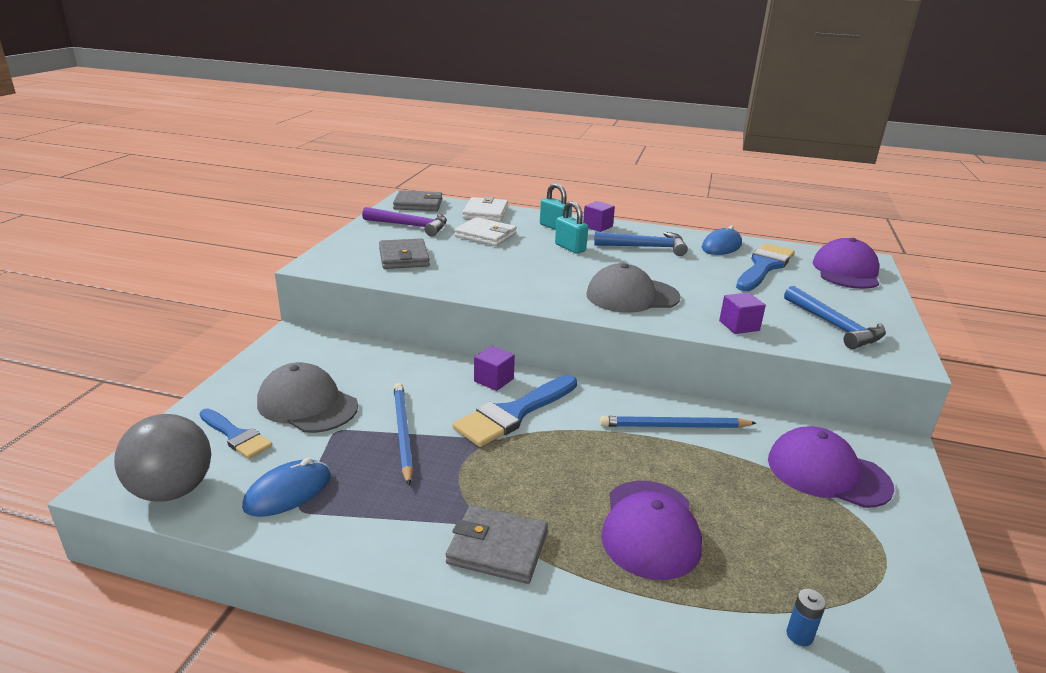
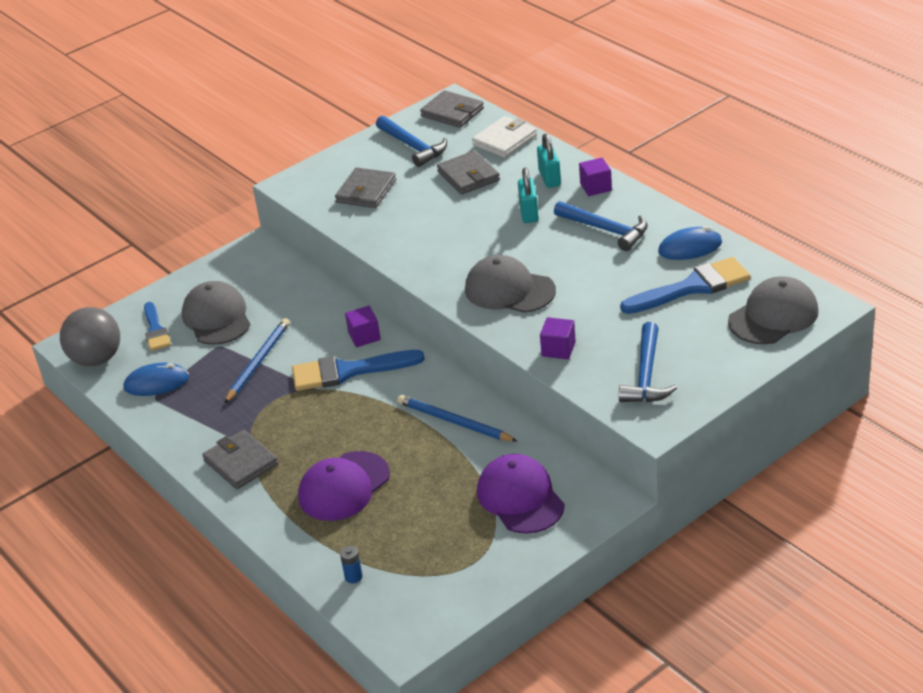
camera: 40 degrees right, 10 degrees up
(410, 226) = (413, 147): purple hammer -> blue hammer
(485, 235) = (468, 176): white wallet -> grey wallet
(846, 271) = (773, 316): purple cap -> grey cap

